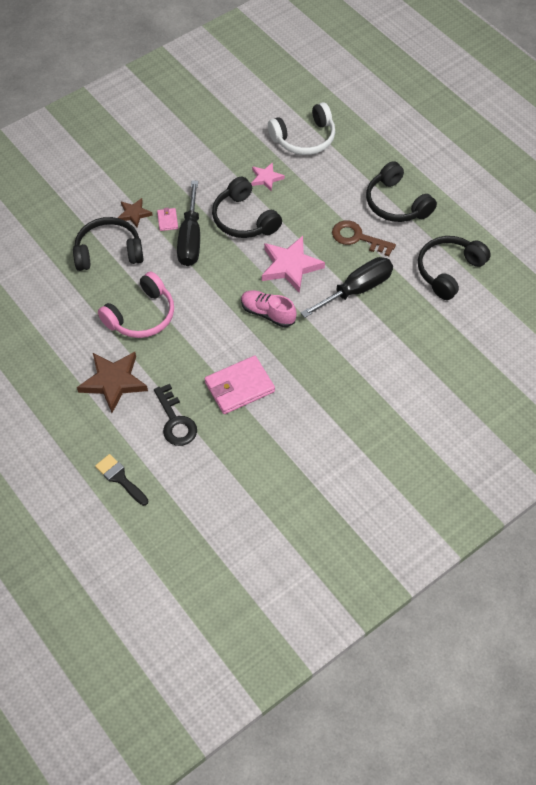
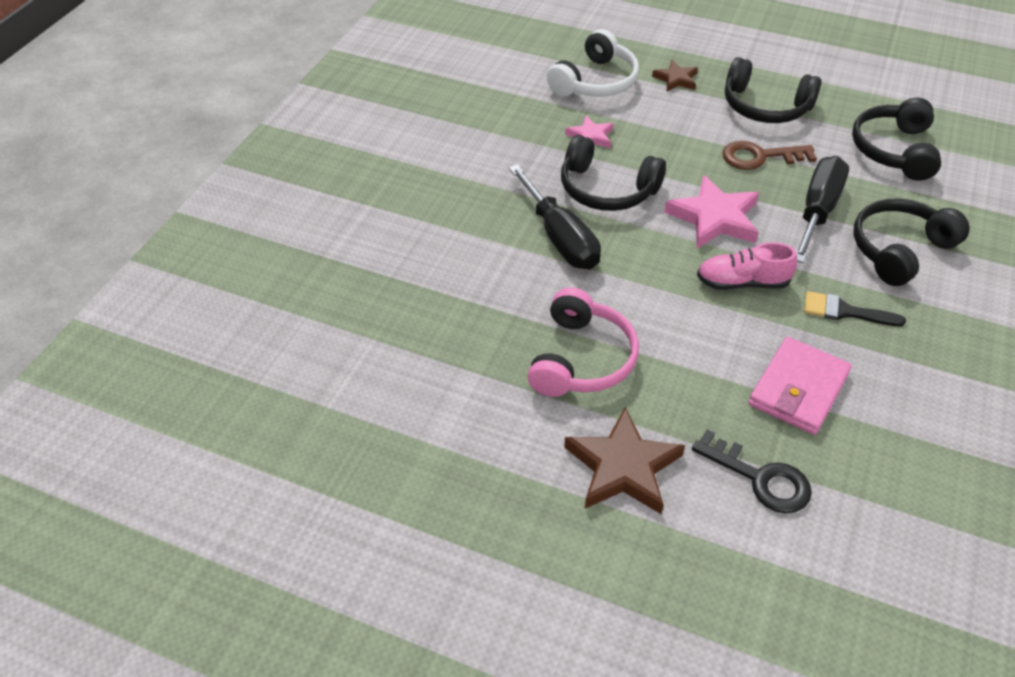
camera: 30 degrees left, 10 degrees down
(108, 252) = (462, 298): black headphones -> black headphones (899, 250)
(120, 478) = (762, 607): black brush -> black brush (845, 311)
(134, 214) = (457, 239): brown star -> brown star (676, 79)
(167, 220) = (510, 229): pink wallet -> none

